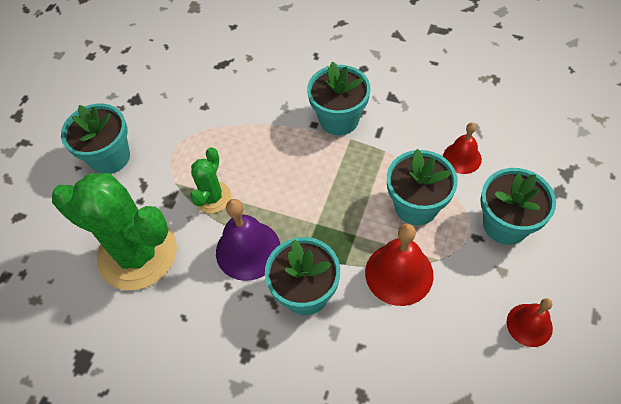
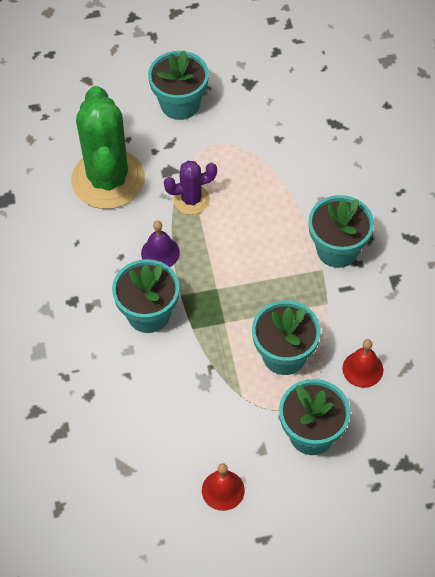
camera: 55 degrees right, 0 degrees up
(212, 197) = (191, 200): green cactus -> purple cactus
(248, 250) = (160, 253): purple bell -> purple bell, size x0.62
(399, 273) = (209, 372): red bell -> none

